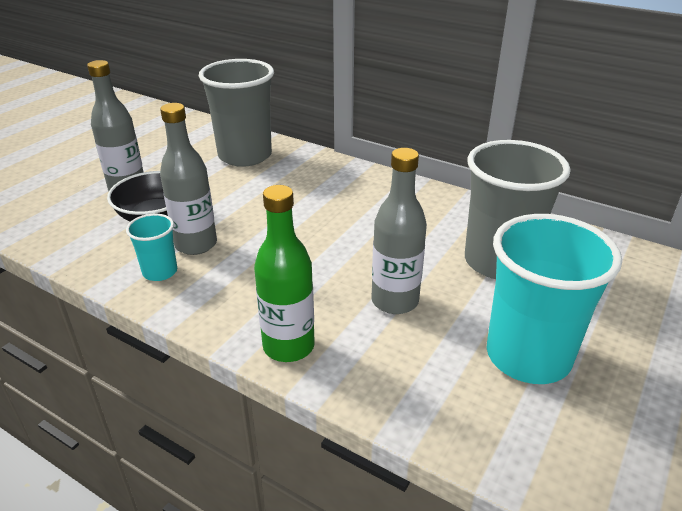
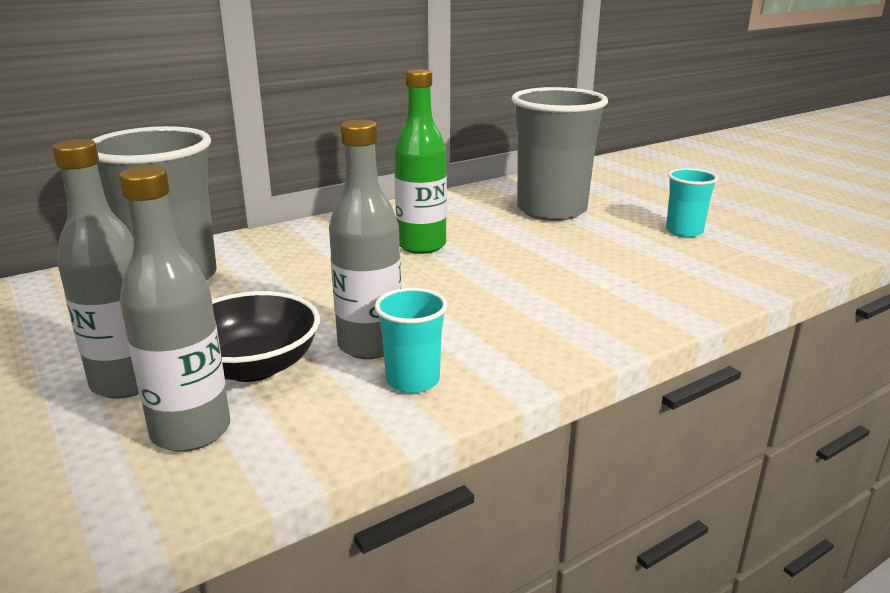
camera: 65 degrees left, 10 degrees down
(288, 346) = (623, 321): green bottle -> green bottle (421, 245)
(395, 301) = (580, 260): grey bottle -> grey bottle (191, 431)
(528, 356) = (684, 231): turquoise cup -> turquoise cup, size x0.48

